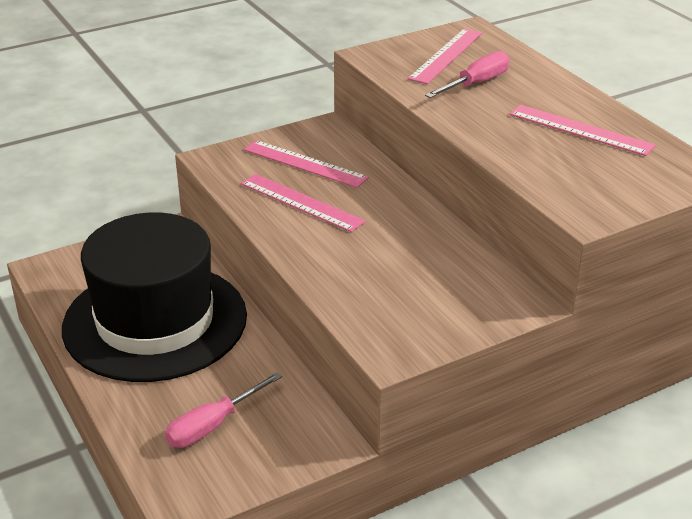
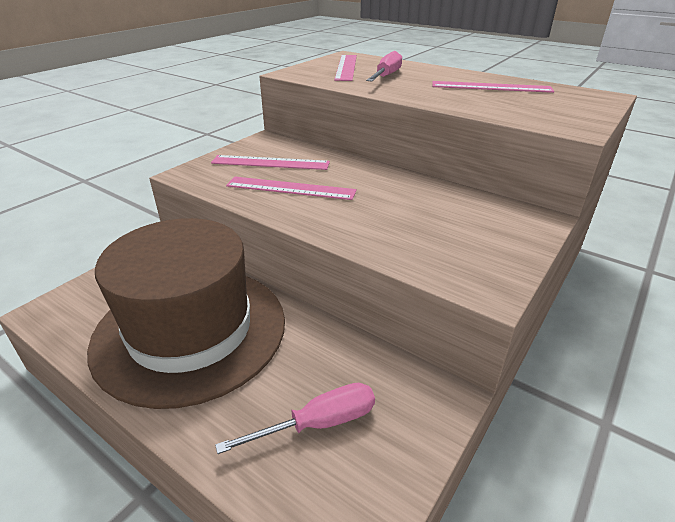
camera: 25 degrees left, 0 degrees up
(155, 321) = (190, 331): black hat -> brown hat
(213, 425) = (318, 423): pink screwdriver -> pink screwdriver turned 135 degrees counterclockwise

